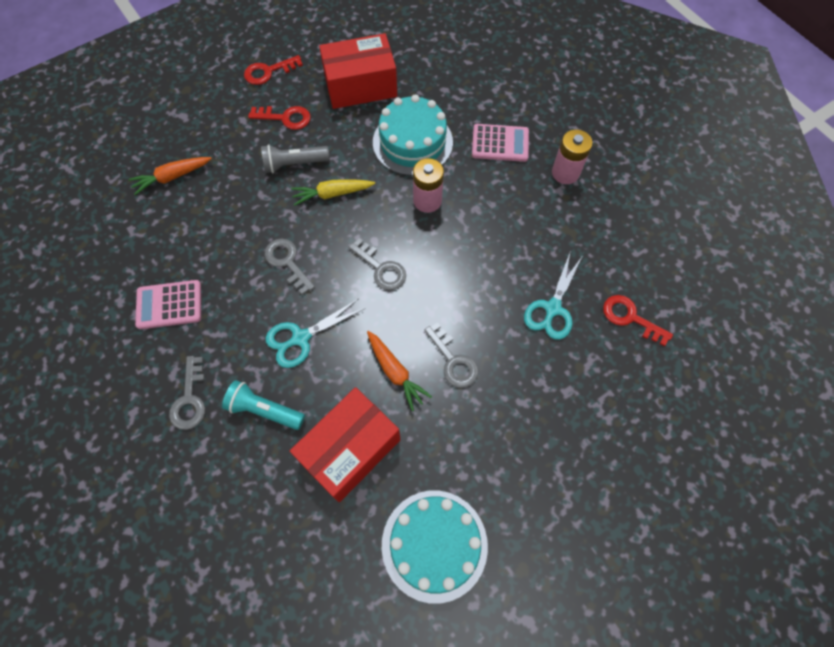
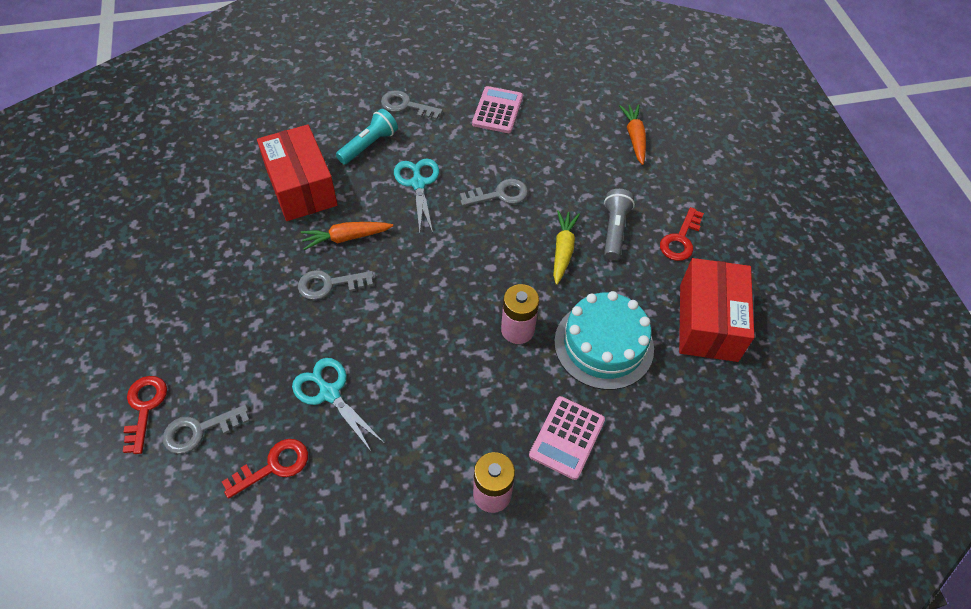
camera: 110 degrees right, 10 degrees down
(268, 72) = (754, 242): red key -> red key (144, 407)
(381, 268) = (456, 262): grey key -> grey key (199, 430)
(434, 545) = (192, 215): turquoise cake -> none

